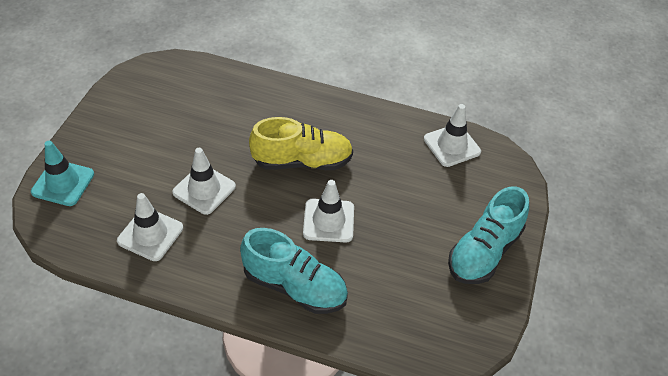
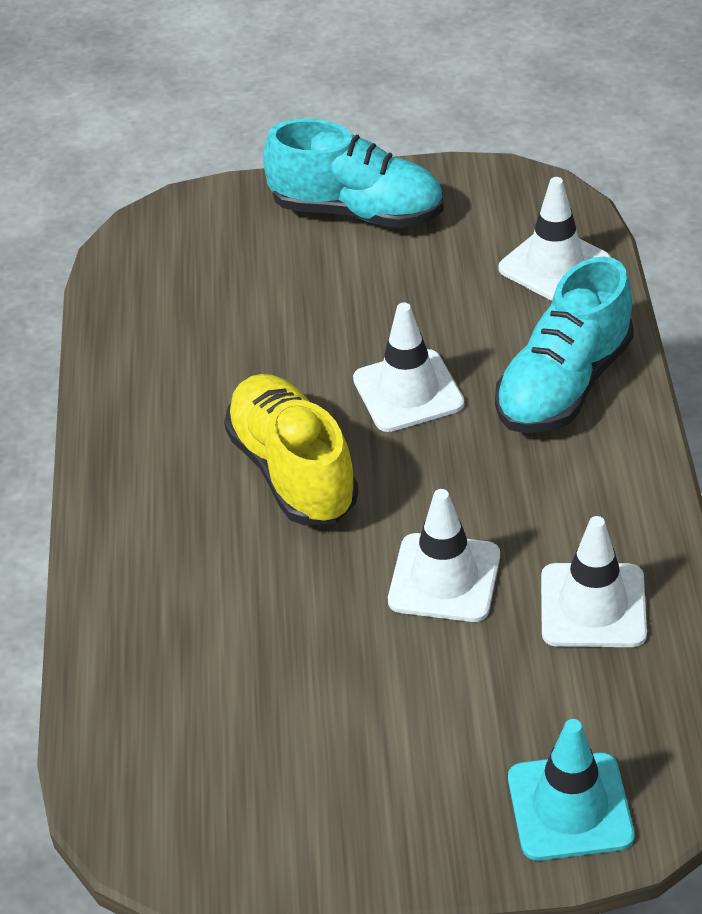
camera: 105 degrees left, 5 degrees down
(294, 286) = (564, 385): turquoise shoe -> turquoise shoe turned 150 degrees counterclockwise
(452, 145) = (143, 299): white traffic cone -> white traffic cone (554, 265)

